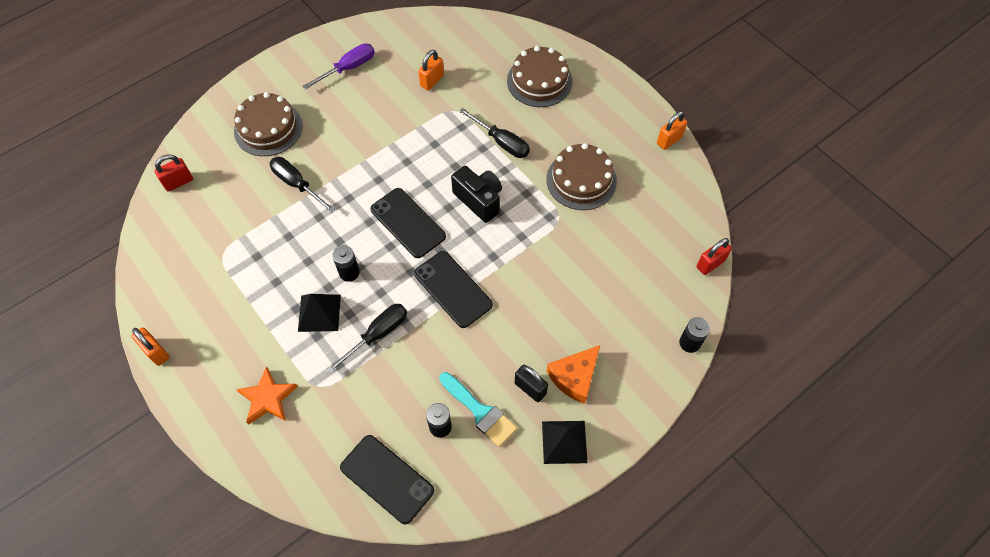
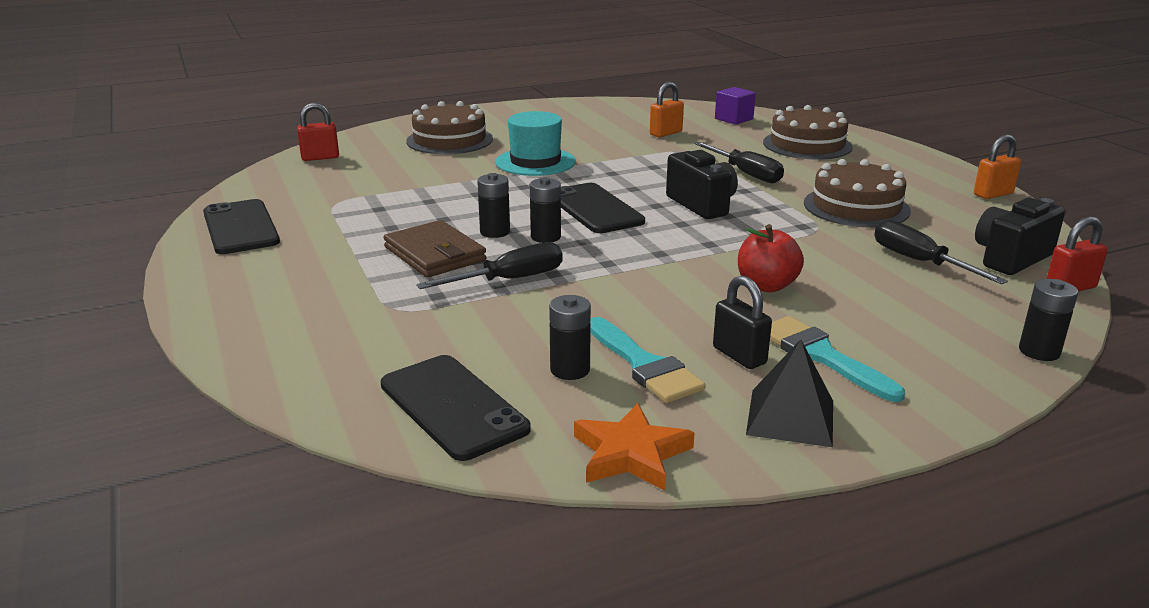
camera: 15 degrees right, 35 degrees down
(156, 352) = (193, 254): orange padlock -> none
(268, 398) = (314, 308): orange star -> orange star (631, 454)
(297, 184) = (462, 172): black screwdriver -> black screwdriver (919, 262)
(319, 313) = (435, 254): black pyramid -> brown wallet
(346, 155) = (535, 162): none -> turquoise hat
(348, 68) = (566, 119): purple screwdriver -> none
(385, 272) = (545, 237): none -> black battery
(453, 289) = (639, 260): black phone -> black phone (240, 227)
(479, 42) = (733, 119): none -> purple cube
(535, 304) = (766, 286): none -> red apple
(574, 377) = (821, 356): orange cheese -> turquoise brush
(678, 233) = (1010, 258): none -> black camera

